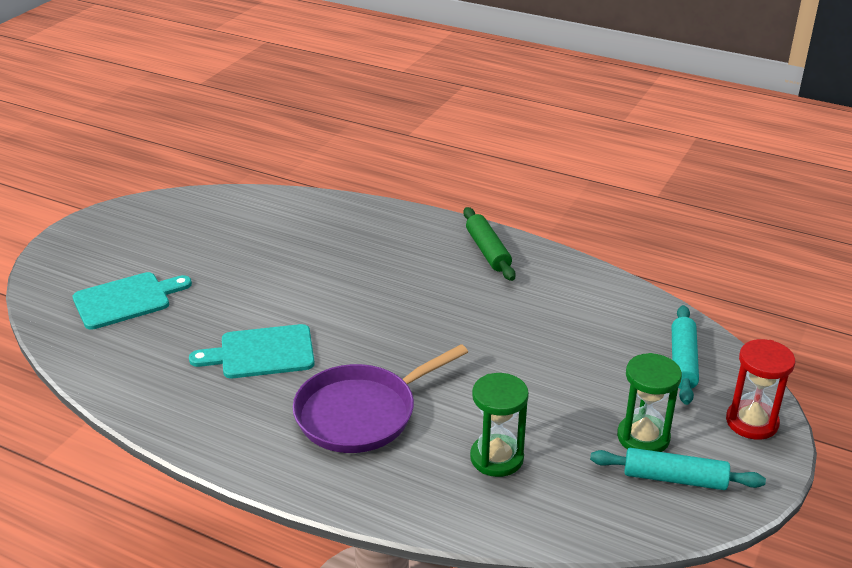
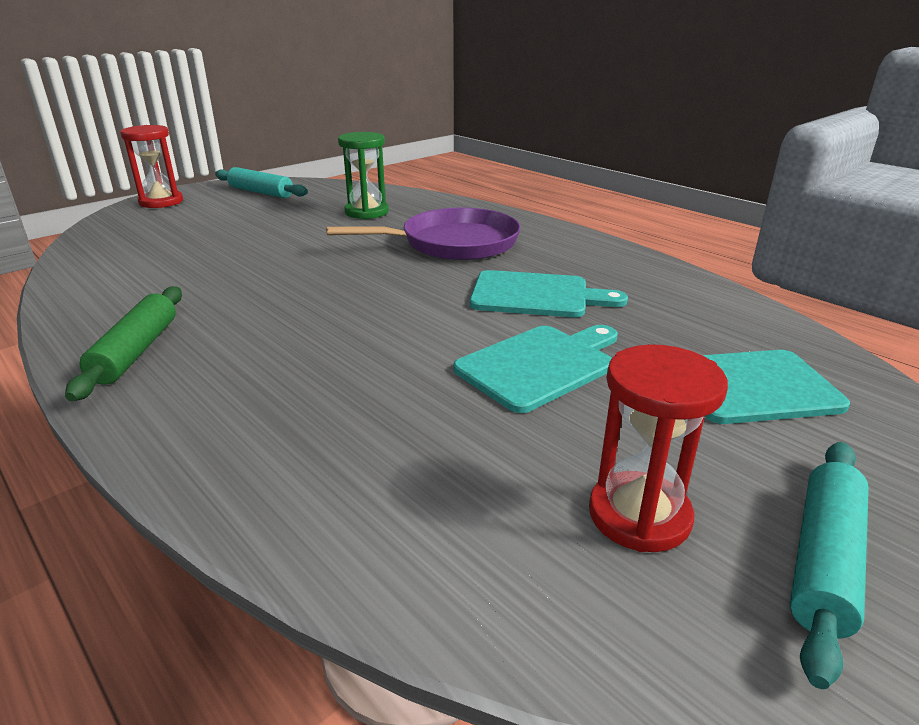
camera: 160 degrees left, 5 degrees down
(194, 231) = (639, 515): none -> red hourglass
(246, 291) = (540, 365): none -> turquoise cutting board
(643, 437) = (248, 206): green hourglass -> none
(683, 362) = (137, 230): turquoise rolling pin -> turquoise rolling pin (824, 561)

